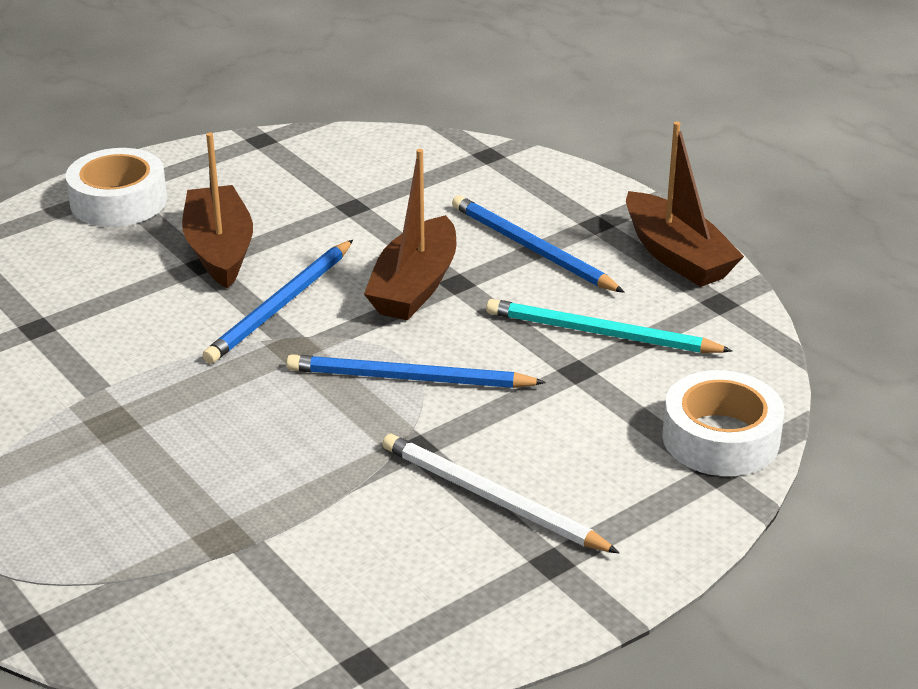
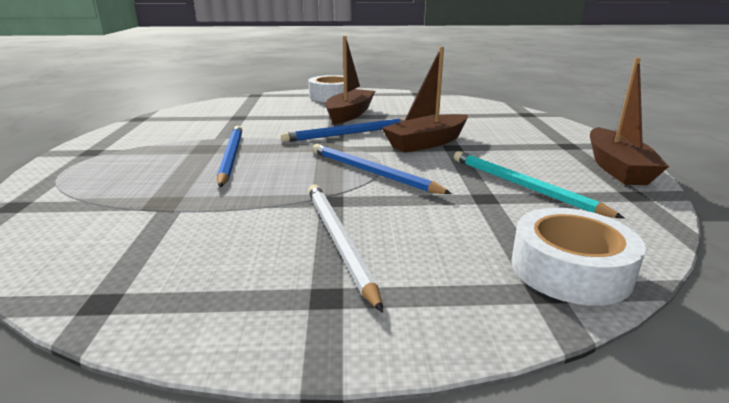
camera: 35 degrees right, 10 degrees down
(532, 248) = (515, 145): blue pencil -> blue pencil (231, 157)

